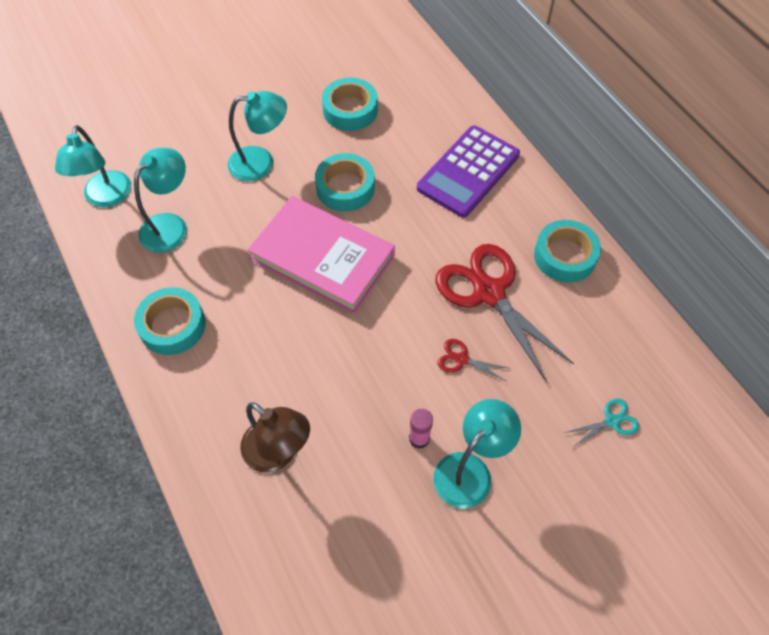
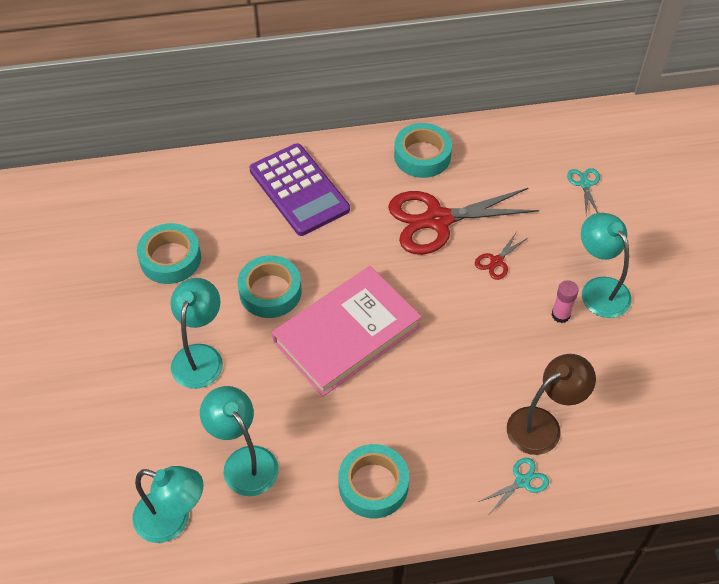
camera: 70 degrees left, 5 degrees down
(209, 450) = (522, 481): none -> turquoise scissors

